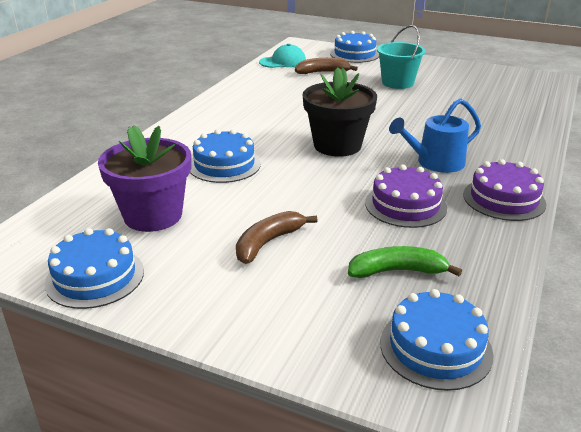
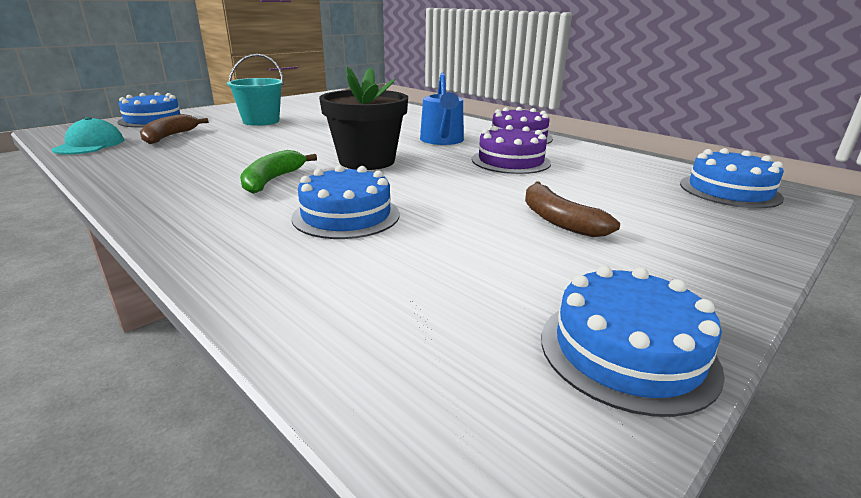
camera: 70 degrees left, 5 degrees down
(153, 215) = (454, 280): purple flower pot -> none
(397, 271) = (621, 182): green banana -> green banana (272, 180)

